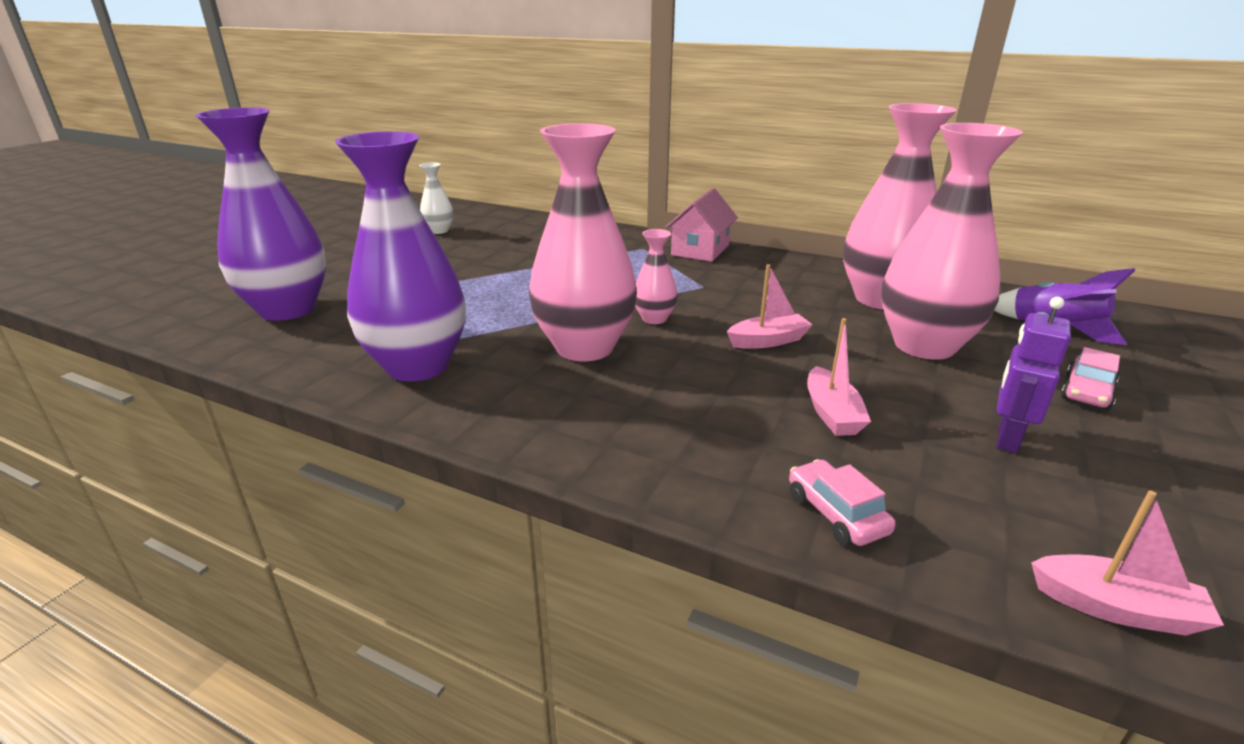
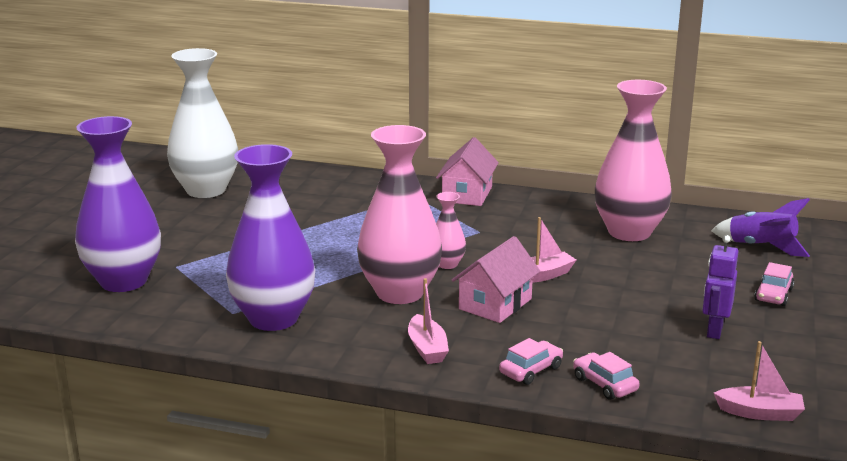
camera: 10 degrees left, 5 degrees down
(439, 231) = (206, 190): white vase -> white vase, size x2.16
(698, 371) = (495, 304): none -> pink house
(725, 475) = (531, 370): none -> pink car
(831, 413) = (597, 325): pink boat -> pink boat (427, 348)
(924, 345) = (662, 269): pink vase -> none

